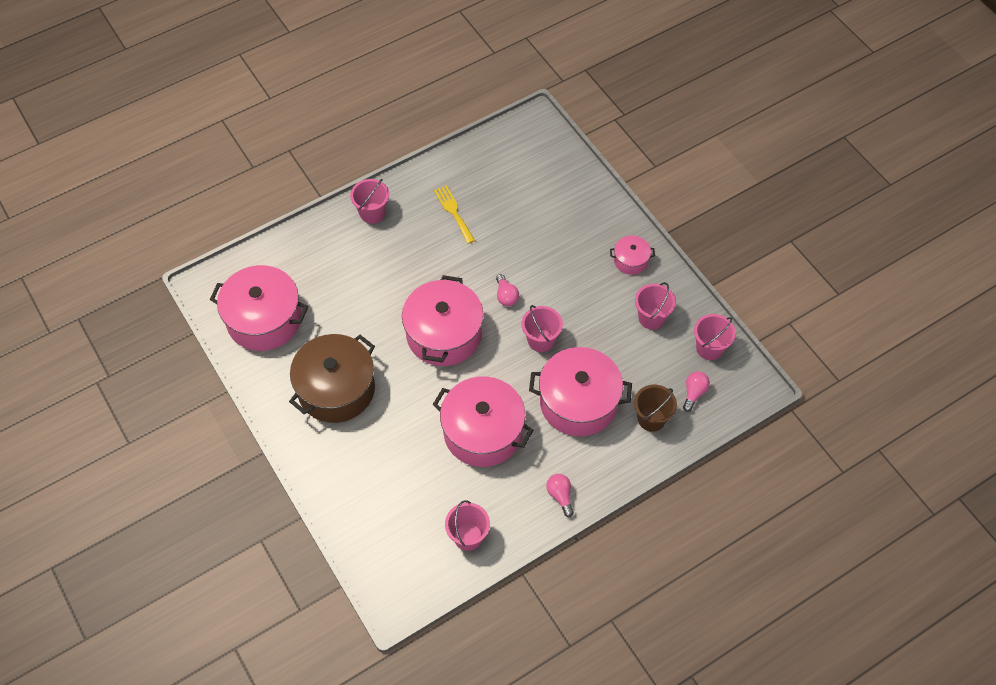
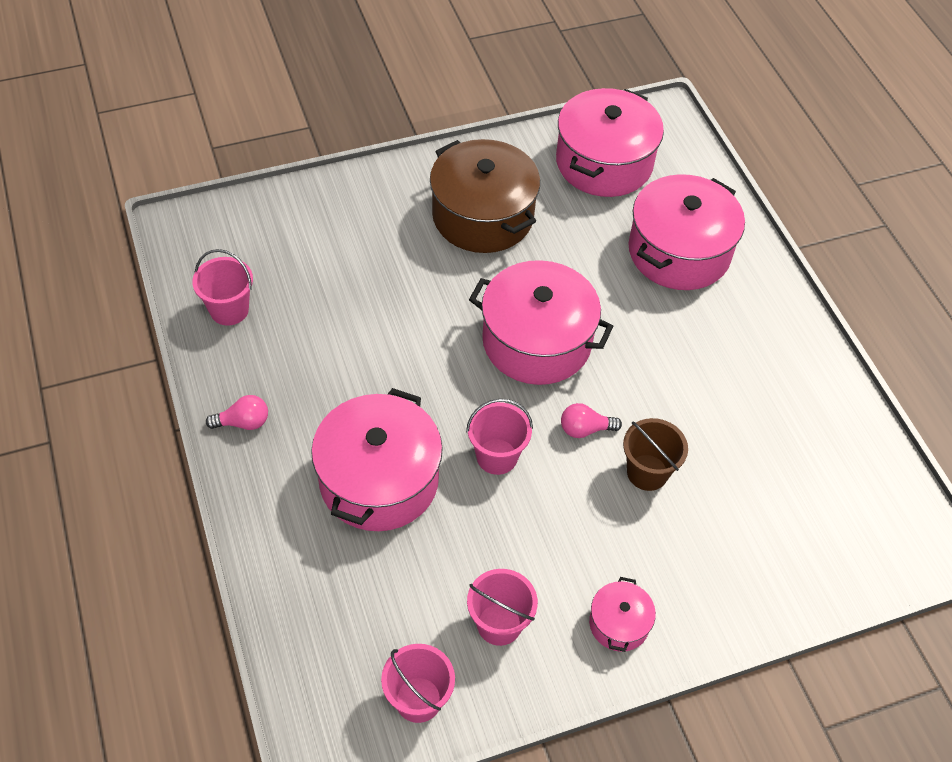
camera: 100 degrees right, 5 degrees down
(372, 213) = (760, 296): pink bucket -> none
(453, 212) = (751, 394): yellow fork -> none
(483, 432) = (370, 355): pink pot -> pink pot (679, 252)
(651, 419) = (319, 571): brown bucket -> brown bucket (647, 472)
(694, 393) = (343, 648): pink light bulb -> none

